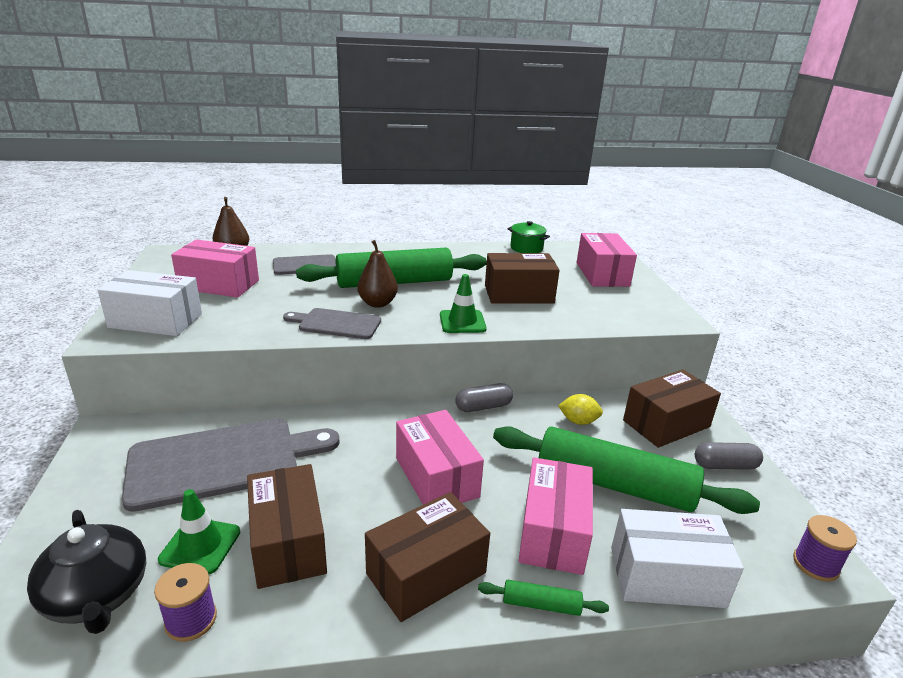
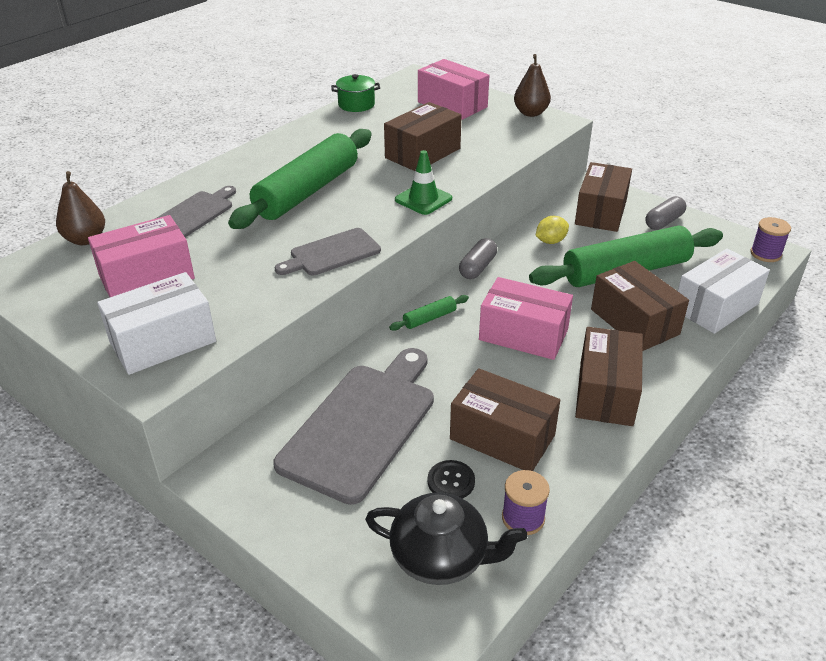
camera: 40 degrees left, 10 degrees up
(200, 545) = (451, 481): green traffic cone -> black button
(377, 303) = (330, 218): brown pear -> brown pear (530, 113)
(541, 604) = (682, 364): green rolling pin -> green rolling pin (429, 318)
(553, 532) = (634, 322): pink box -> brown box

